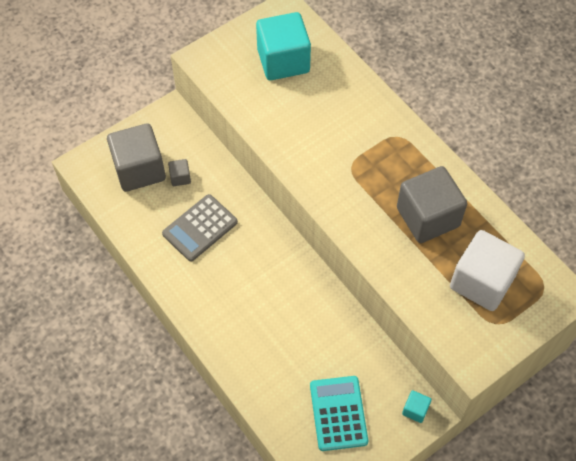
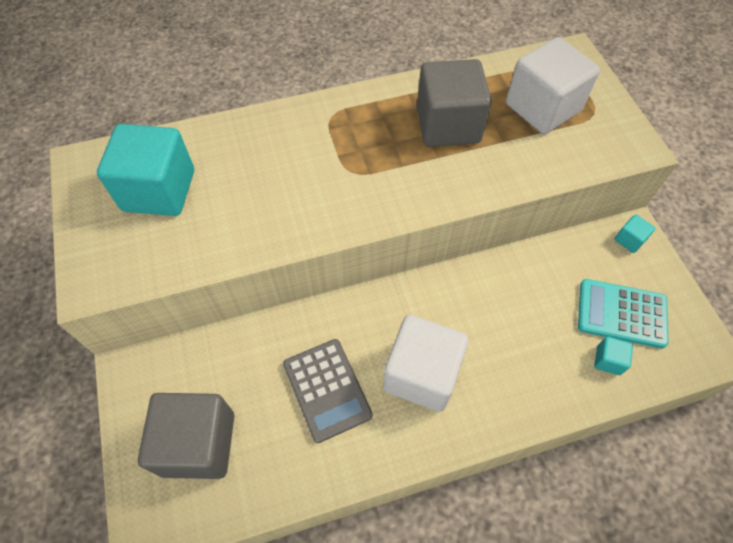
camera: 70 degrees left, 0 degrees up
(180, 177) = (238, 391): grey cube -> none
(232, 283) = (421, 374): none -> white cube
(292, 409) = (608, 360): none -> turquoise cube

